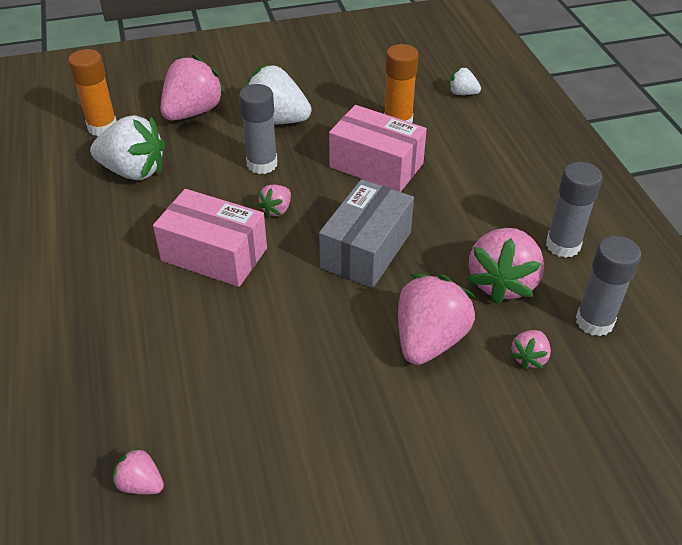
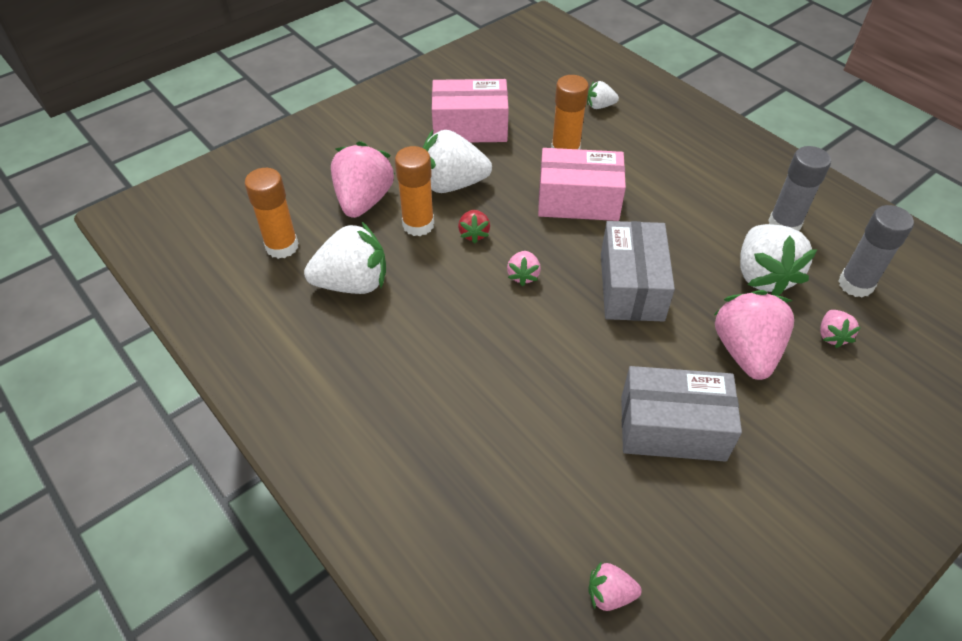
camera: 25 degrees left, 5 degrees up
(214, 254) = (500, 342): pink box -> pink box (470, 127)
(221, 143) = (418, 225): none -> orange glue stick
(262, 164) = (474, 234): grey glue stick -> red strawberry
(306, 377) = (672, 428): none -> grey box
(502, 282) = (763, 276): pink strawberry -> white strawberry

